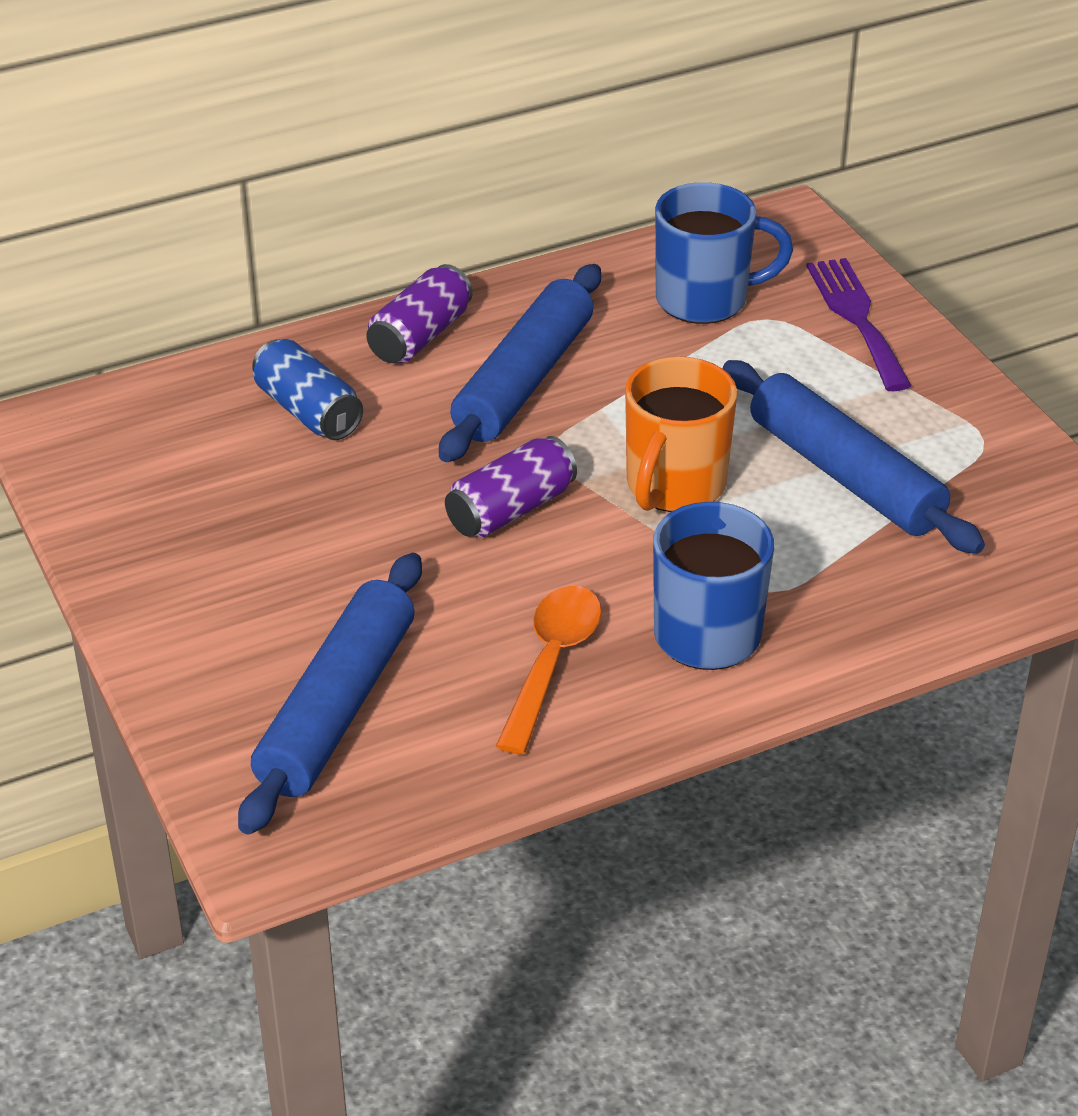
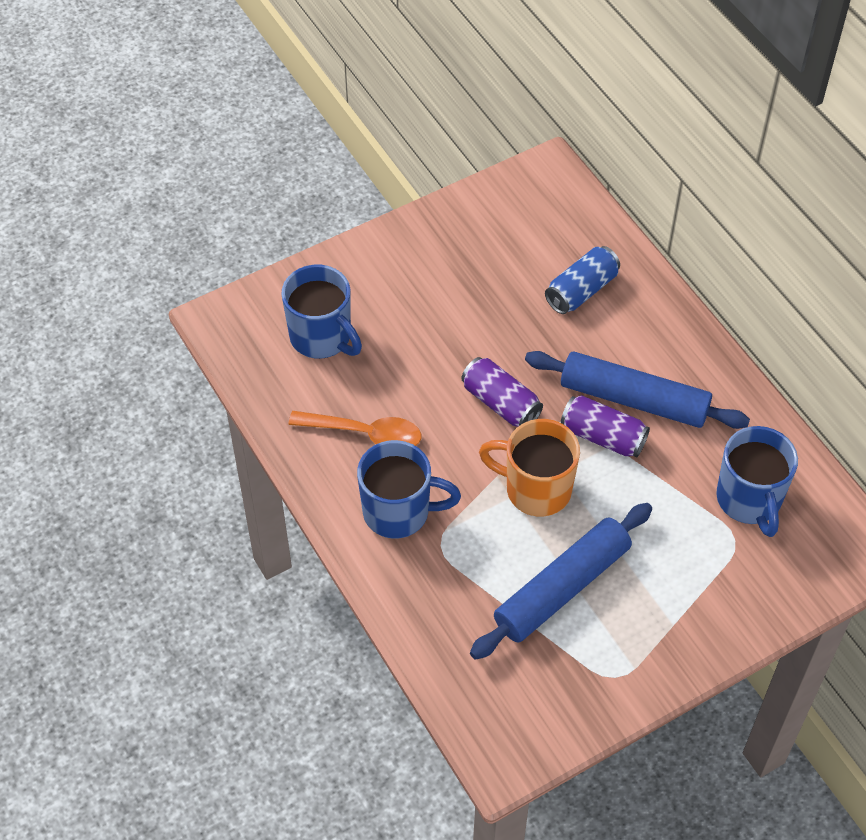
camera: 85 degrees right, 15 degrees up
(337, 708) = (322, 337): blue rolling pin -> blue mug
(420, 336) = (671, 339): purple can -> purple can (603, 436)
(857, 318) = (747, 598): purple fork -> none

